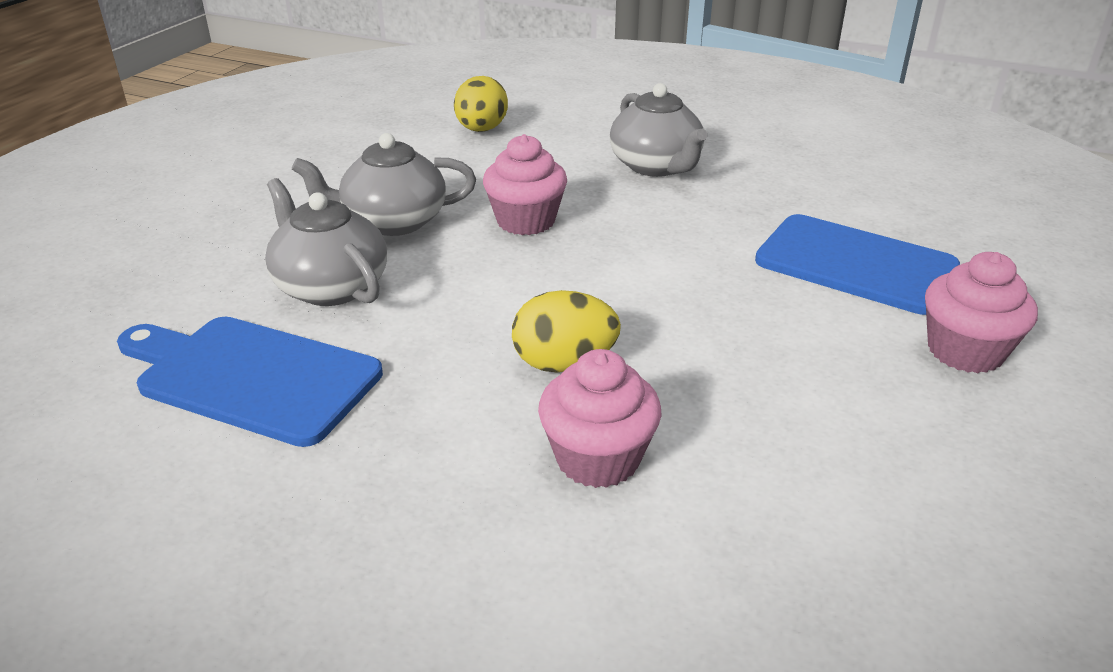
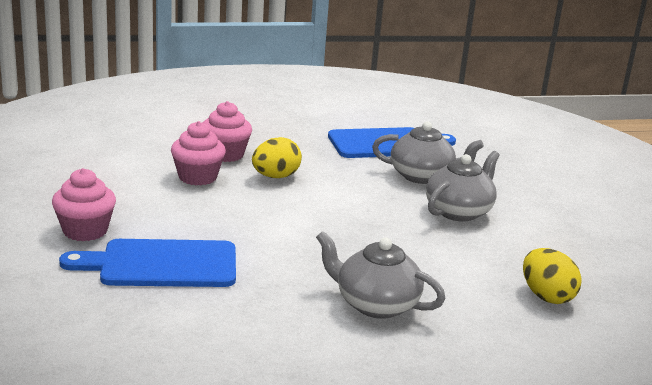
camera: 140 degrees right, 10 degrees down
(526, 221) = (393, 233): pink cupcake -> pink cupcake (197, 177)

